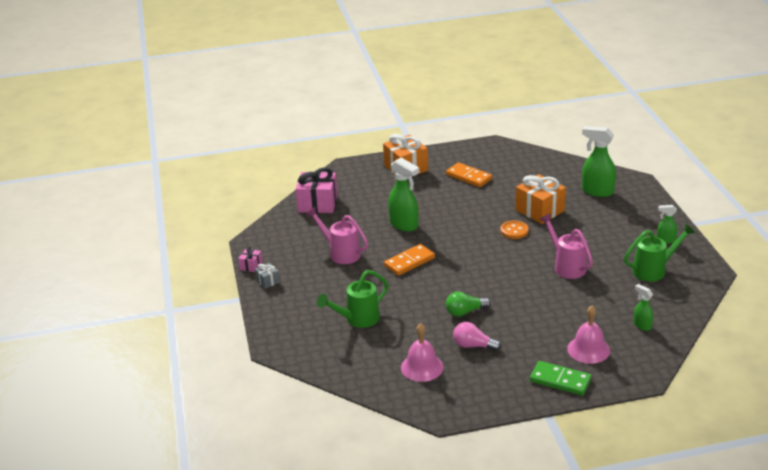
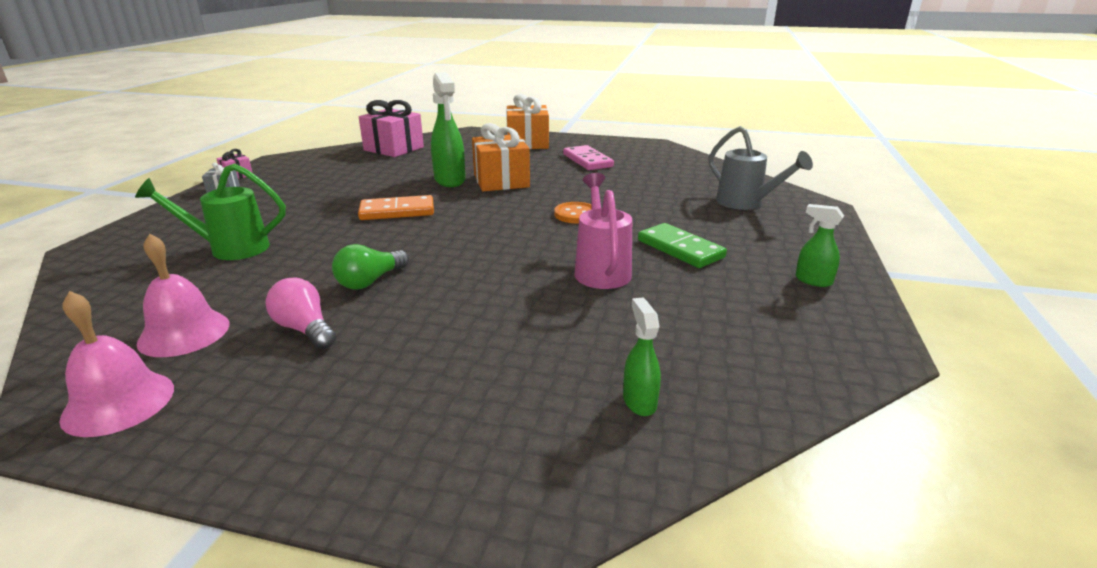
camera: 25 degrees right, 5 degrees down
(341, 253) = (340, 187): pink watering can -> none
(465, 312) = (370, 281): green light bulb -> green light bulb turned 60 degrees counterclockwise
(468, 177) = (587, 161): orange domino -> pink domino
(539, 210) = (638, 204): orange gift -> orange gift (501, 181)
(560, 380) = (344, 450): green domino -> green domino (680, 249)
(588, 349) = (478, 408): pink bell -> pink bell (118, 403)
(597, 191) = (745, 203): green spray bottle -> grey watering can
(654, 270) = (752, 316): green watering can -> none

